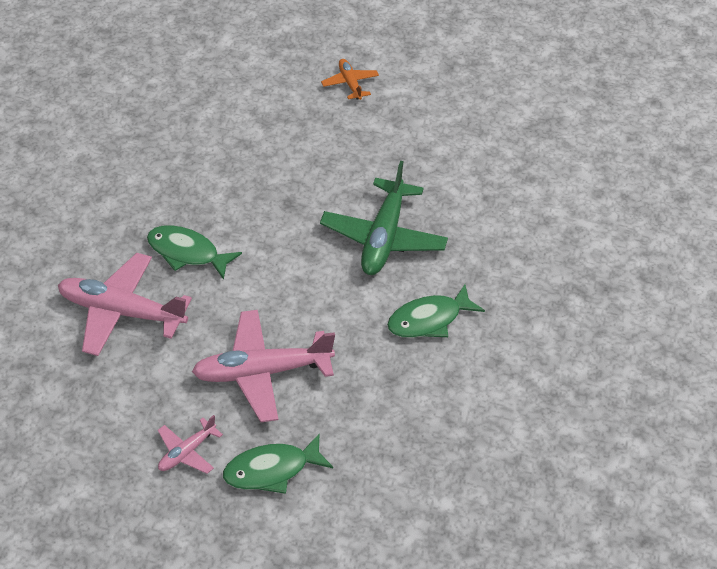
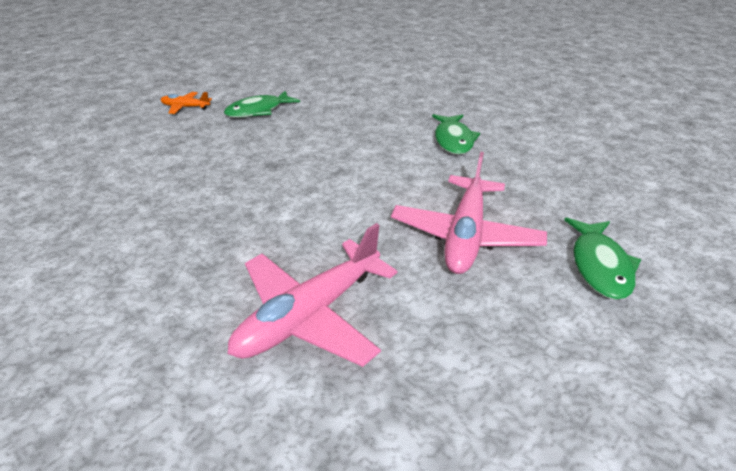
camera: 60 degrees left, 10 degrees down
(186, 452) = (559, 323): pink plane -> none
(187, 253) = (270, 237): green fish -> green fish (258, 111)
(383, 238) = (355, 135): green plane -> none

